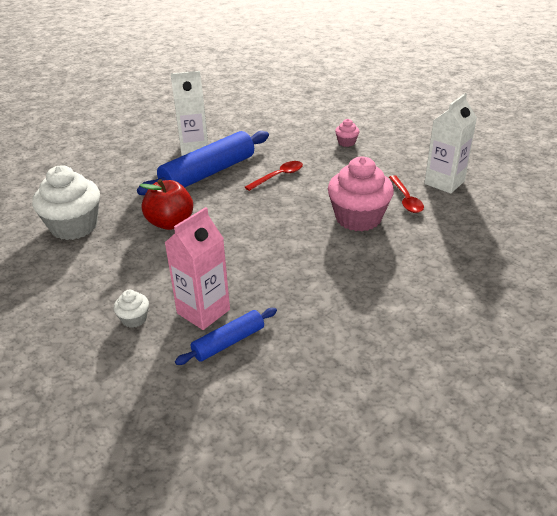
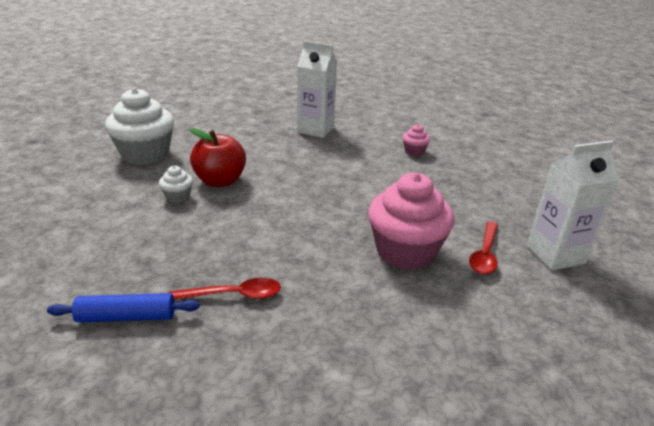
camera: 30 degrees right, 5 degrees down
(134, 319) = (84, 251): white cupcake -> white cupcake (178, 197)
(203, 311) = (145, 274): pink carton -> none
(208, 173) = (304, 152): blue rolling pin -> none
(279, 176) = (367, 178): red spoon -> red spoon (234, 295)
(346, 142) = (475, 172): pink cupcake -> pink cupcake (414, 151)

